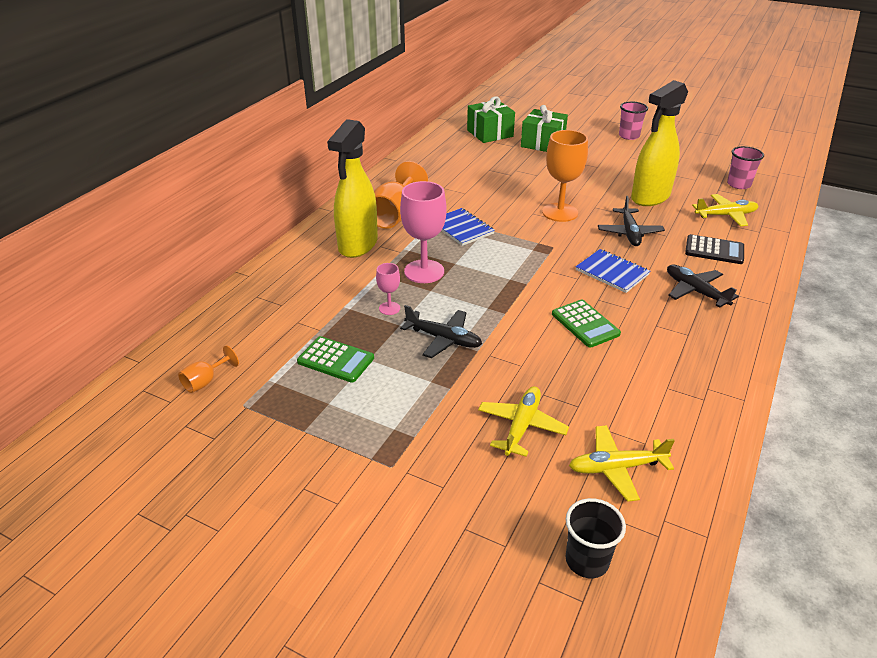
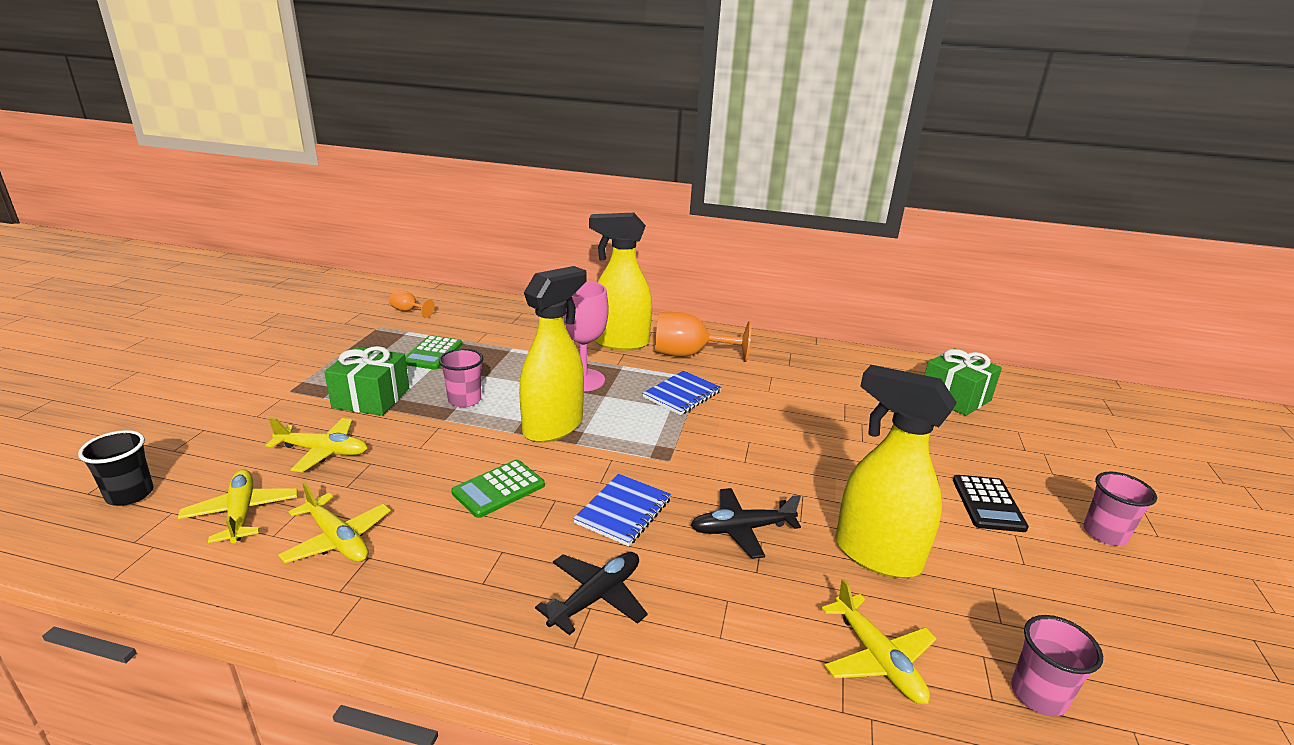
camera: 75 degrees right, 10 degrees down
(389, 308) = (513, 369): pink goblet -> none
(443, 339) = (464, 400): black plane -> pink cup
(500, 293) = (553, 427): none -> yellow spray bottle
(542, 143) = (971, 442): green gift -> green gift (371, 398)
(560, 212) = (764, 463): orange goblet -> none
(649, 405) = (338, 539): none -> yellow plane
(714, 250) = (734, 630): black calculator -> black calculator (988, 504)

